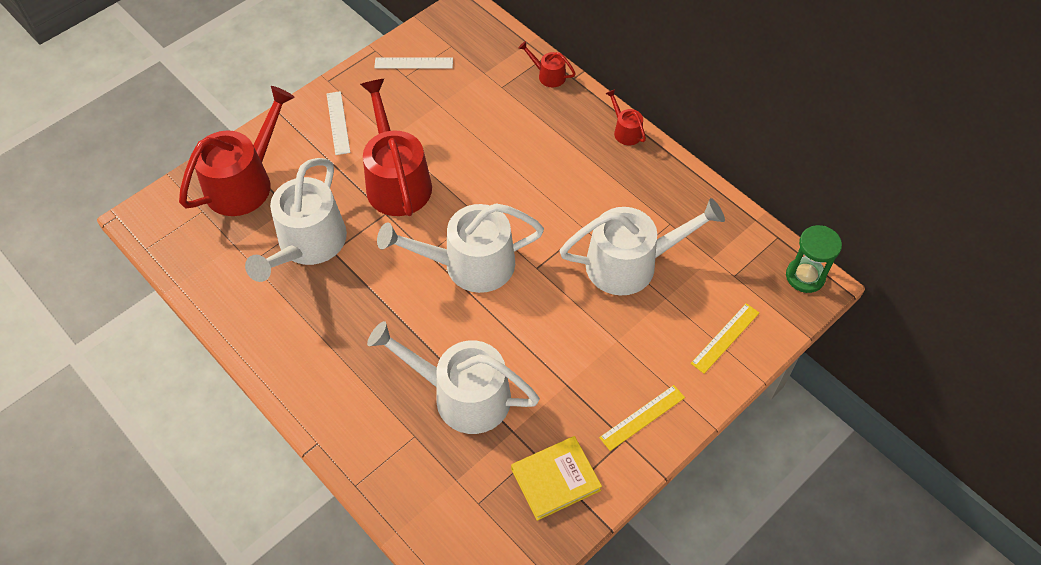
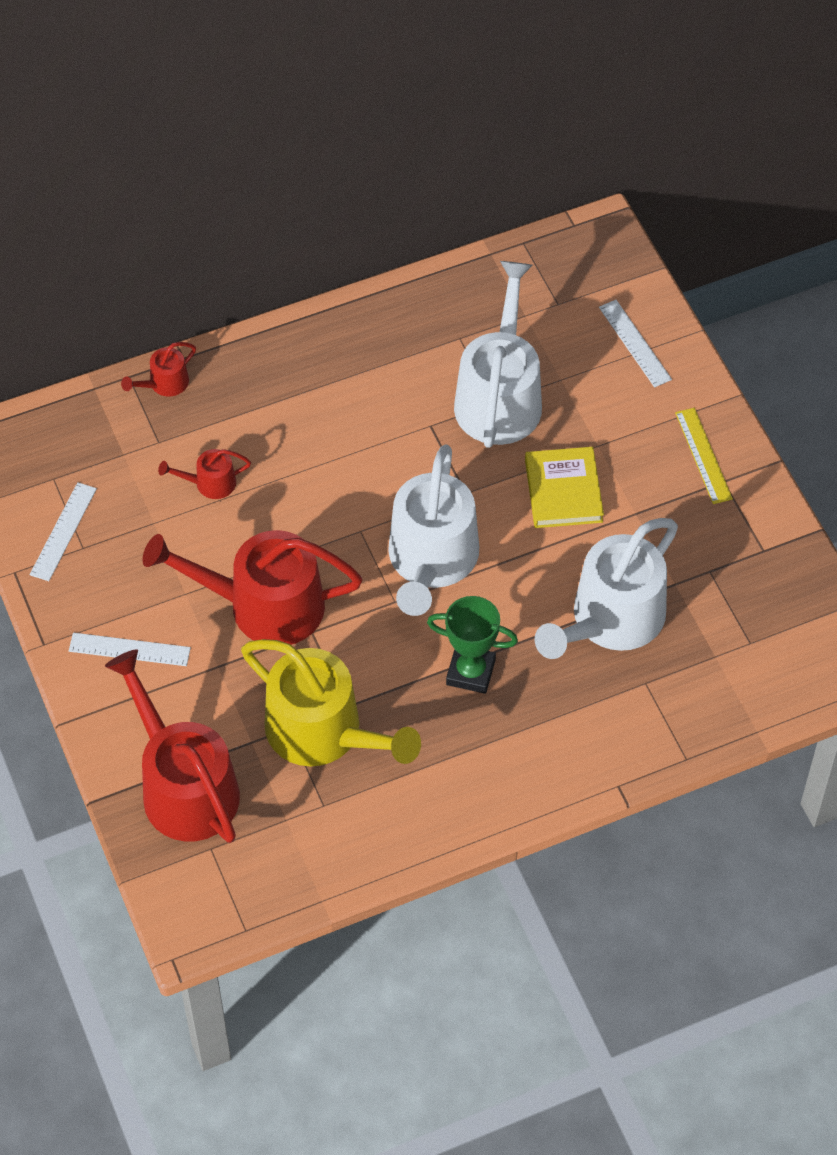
camera: 70 degrees left, 0 degrees up
(308, 244) = (323, 732): white watering can -> yellow watering can
(385, 317) = (470, 672): none -> green trophy
(555, 479) = (748, 561): yellow book -> yellow book (563, 491)
(625, 131) = (299, 332): red watering can -> red watering can (210, 483)
(725, 338) = (635, 343): yellow ruler -> white ruler
(805, 276) = (586, 239): green hourglass -> none

